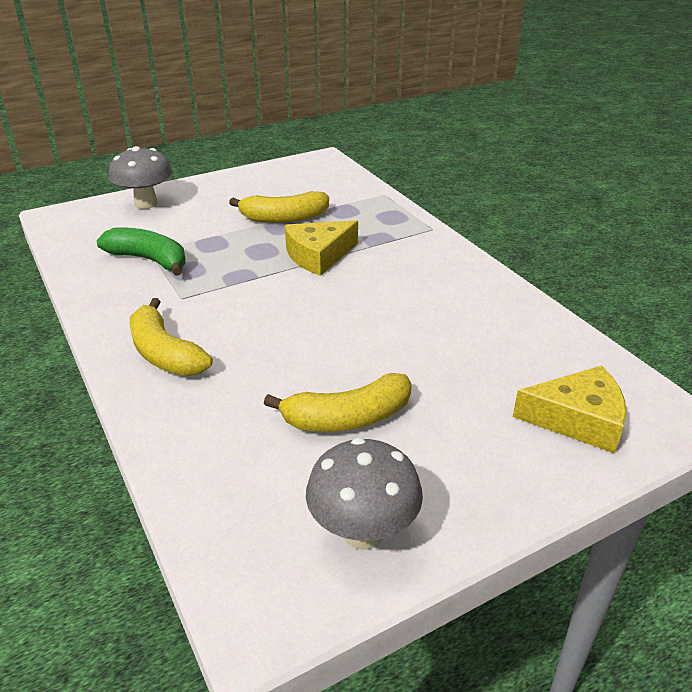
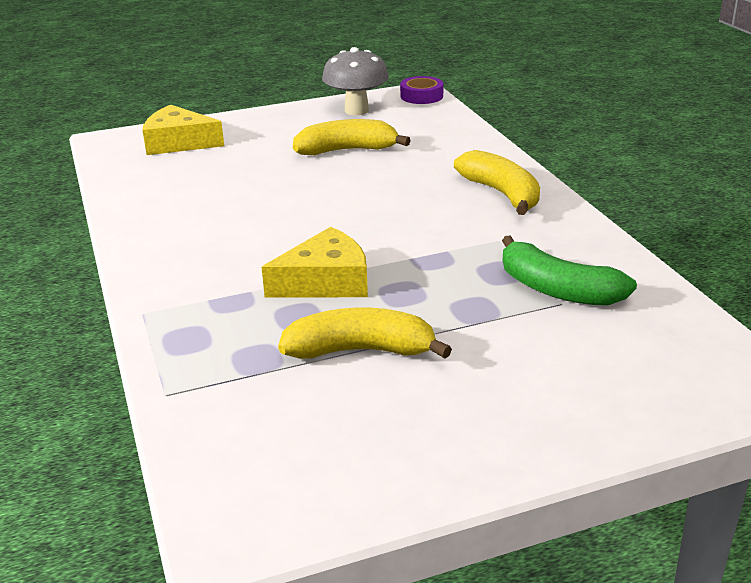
camera: 170 degrees left, 5 degrees down
(146, 204) = (612, 404): grey mushroom -> none
(253, 602) = (421, 96): none -> purple tape

